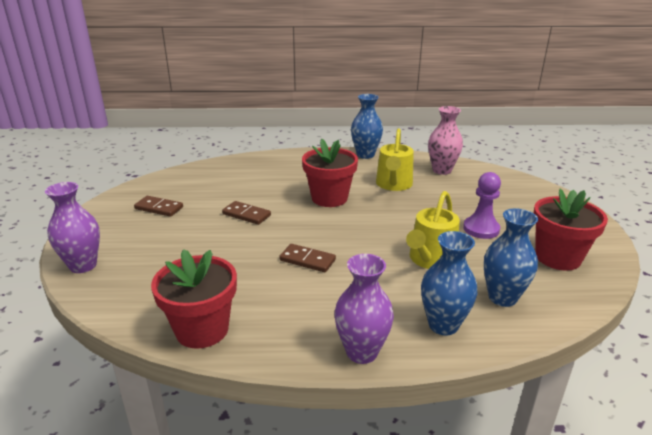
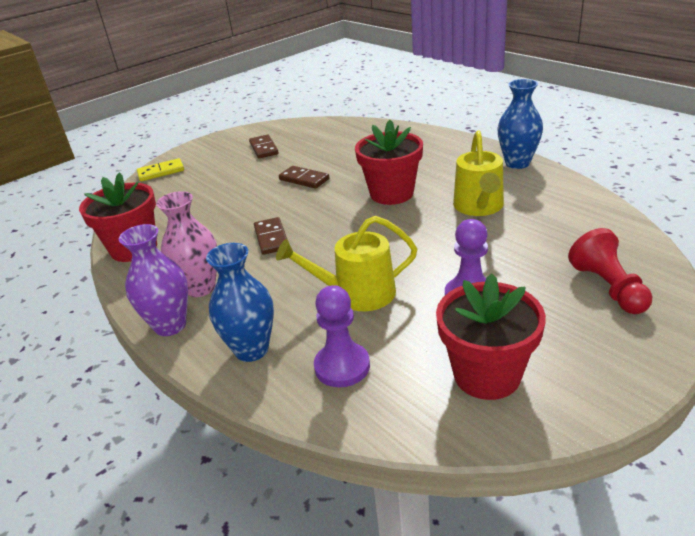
camera: 55 degrees right, 5 degrees up
(83, 265) = (161, 172): purple vase -> yellow domino
(246, 215) = (304, 179): brown domino -> brown domino turned 45 degrees counterclockwise
(393, 184) = (479, 207): yellow watering can -> yellow watering can turned 60 degrees counterclockwise
(442, 170) = (570, 214): pink vase -> pink vase (200, 288)
(502, 297) = (342, 366): blue vase -> purple pawn
(519, 195) = (608, 288): none -> red pawn

